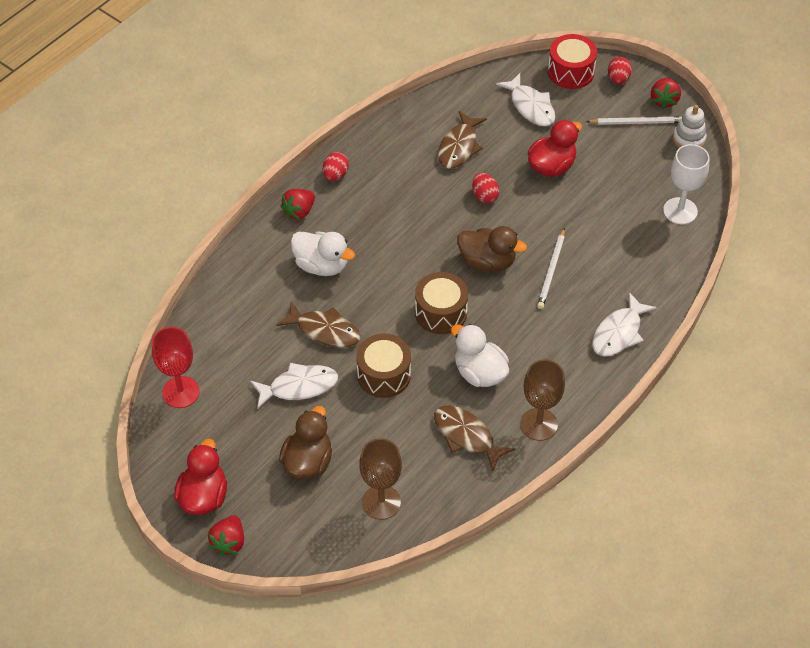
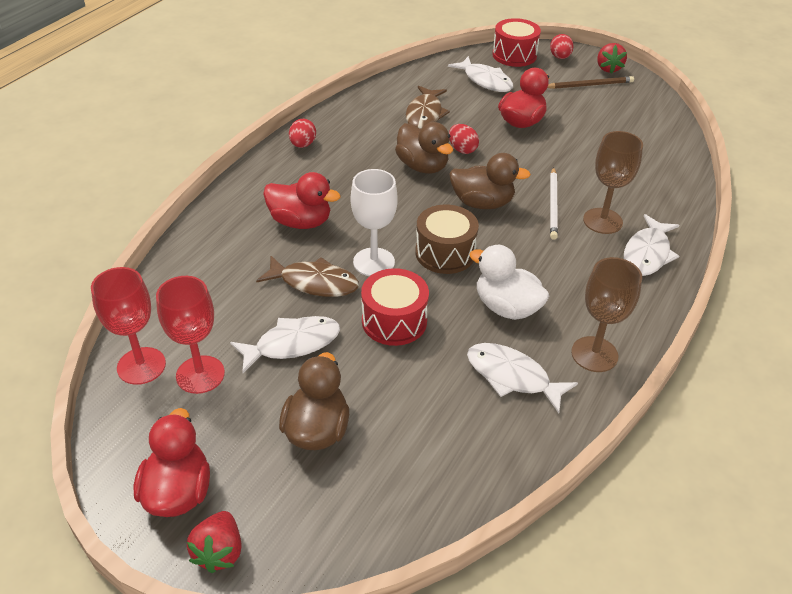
camera: 10 degrees left, 10 degrees down
(225, 405) = (200, 374): none -> red goblet
(299, 211) = (268, 177): red strawberry -> none
(321, 265) = (300, 222): white duck -> red duck
(381, 502) = (424, 469): brown goblet -> brown goblet (602, 221)
(384, 375) = (394, 321): brown drum -> red drum
(442, 213) = (422, 166): none -> brown duck
(466, 436) = (512, 377): brown fish -> white fish
(636, 122) = (590, 85): white pencil -> brown pencil
(680, 211) = (662, 146): white goblet -> white goblet (374, 262)
(689, 139) = (644, 93): white stacking toy -> none

